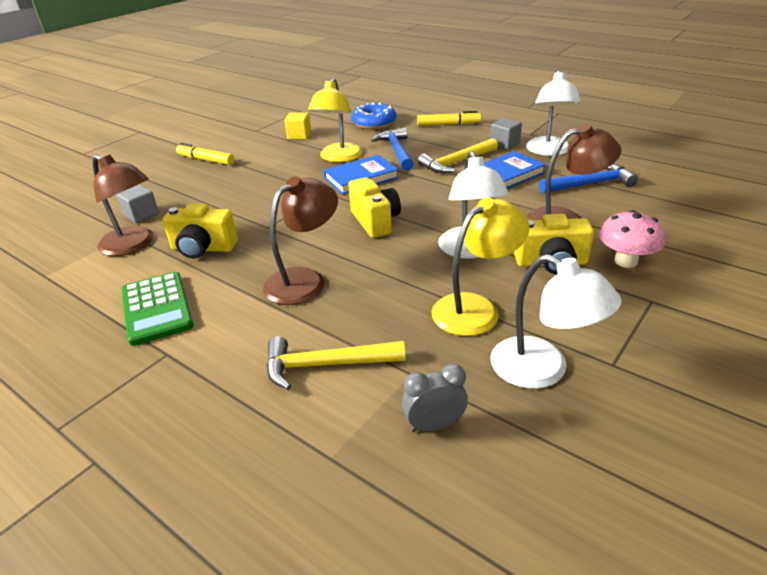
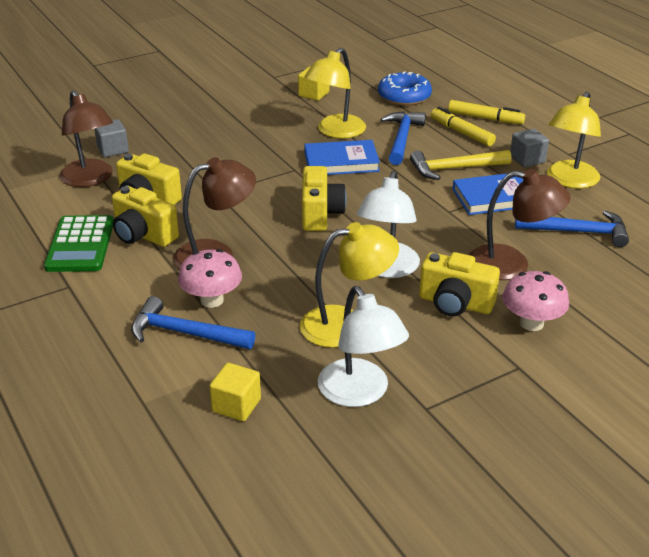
camera: 20 degrees right, 0 degrees up
(206, 160) = (203, 102): yellow marker -> yellow marker (462, 133)
(219, 282) = (143, 235): none -> yellow camera
(326, 365) = (185, 333): yellow hammer -> blue hammer
(330, 323) = (212, 300): none -> pink mushroom
(434, 425) = (236, 405): grey clock -> yellow cube
(549, 151) = (569, 181): white lamp -> yellow lamp

